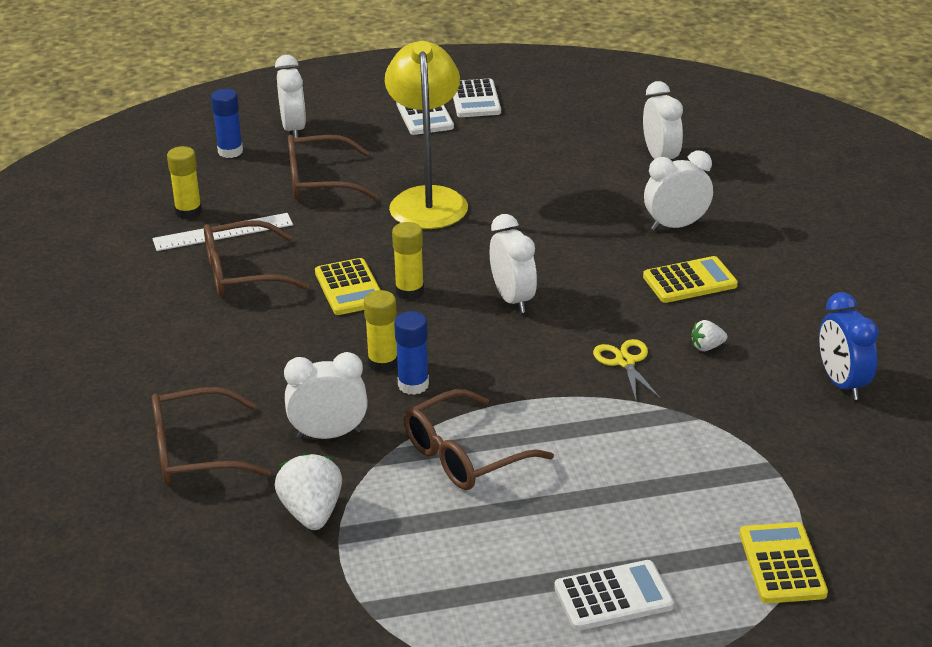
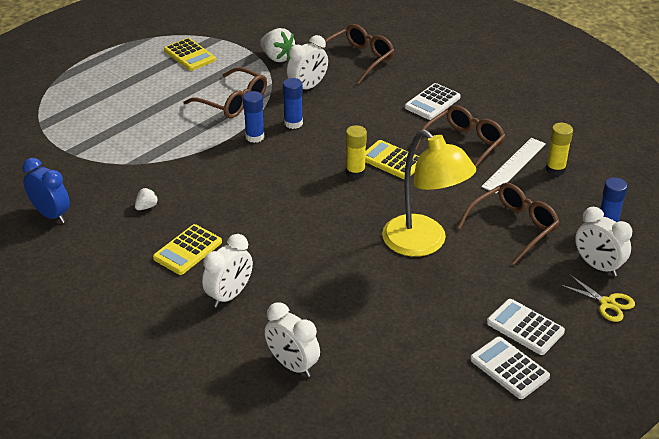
camera: 145 degrees right, 5 degrees up
(383, 363) = (322, 128): yellow glue stick -> none
(464, 455) = (233, 102): brown glasses -> brown glasses turned 105 degrees clockwise
(486, 386) = (254, 137): none -> blue glue stick
(513, 299) = (289, 192): white clock -> none
(613, 596) = (117, 75): white calculator -> white calculator (432, 102)
(625, 362) = (189, 179): yellow scissors -> yellow scissors (607, 303)
(782, 564) = (46, 112): yellow calculator -> yellow calculator (189, 55)

